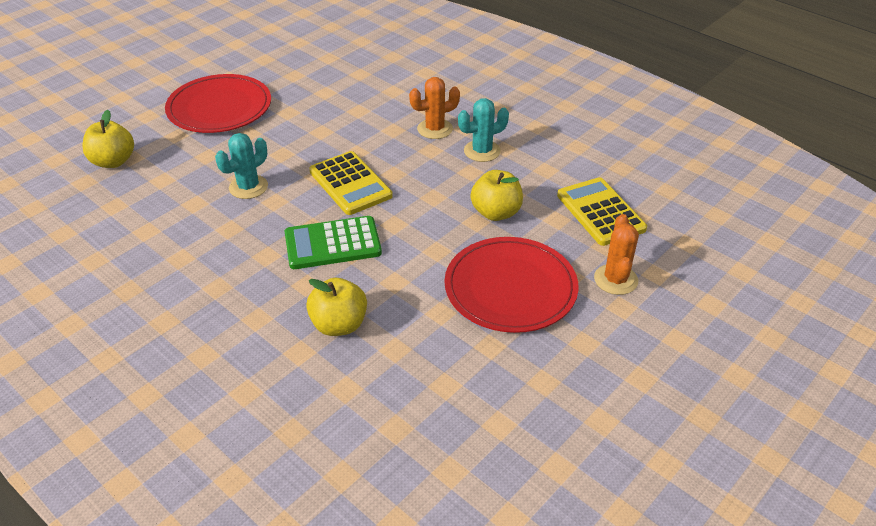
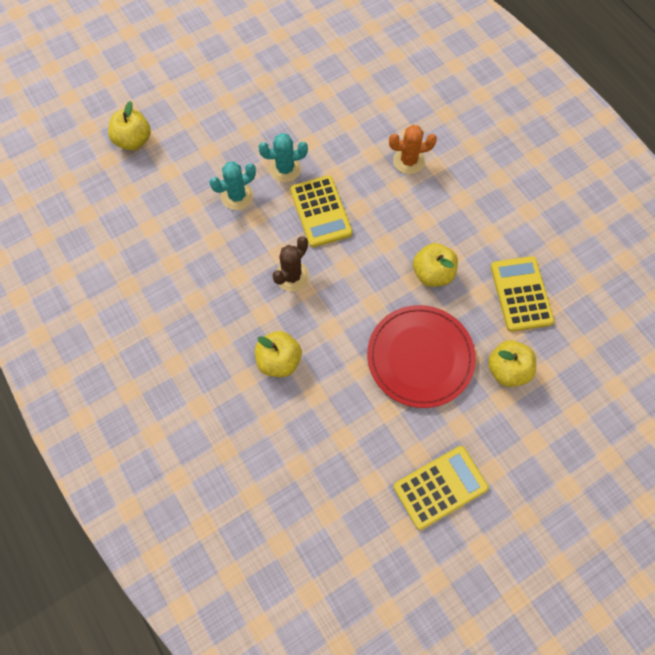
camera: 15 degrees right, 25 degrees up
(219, 107) = (229, 92): red plate -> none
(332, 244) = (292, 276): green calculator -> brown cactus
(482, 151) = (442, 198): turquoise cactus -> turquoise cactus (285, 169)
(585, 409) = (440, 487): none -> yellow calculator
(615, 279) = (507, 370): orange cactus -> yellow apple

